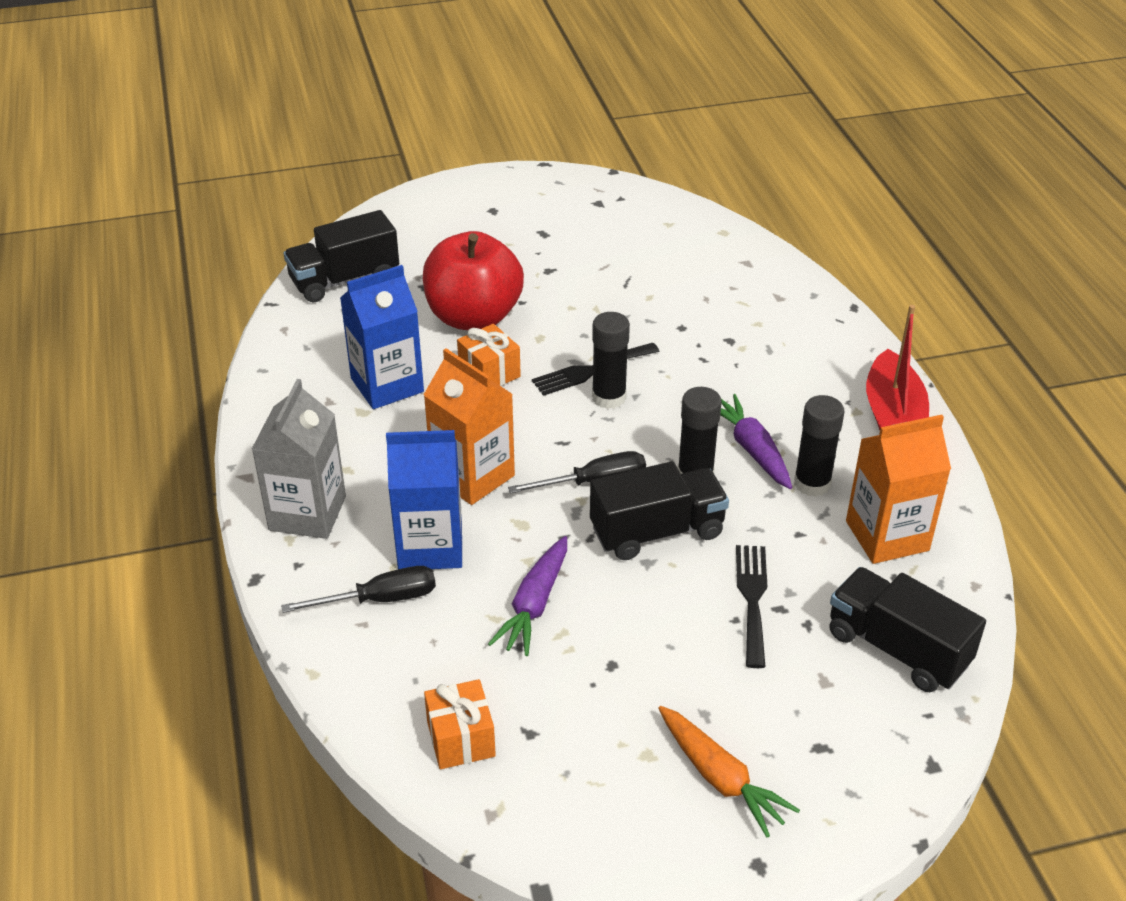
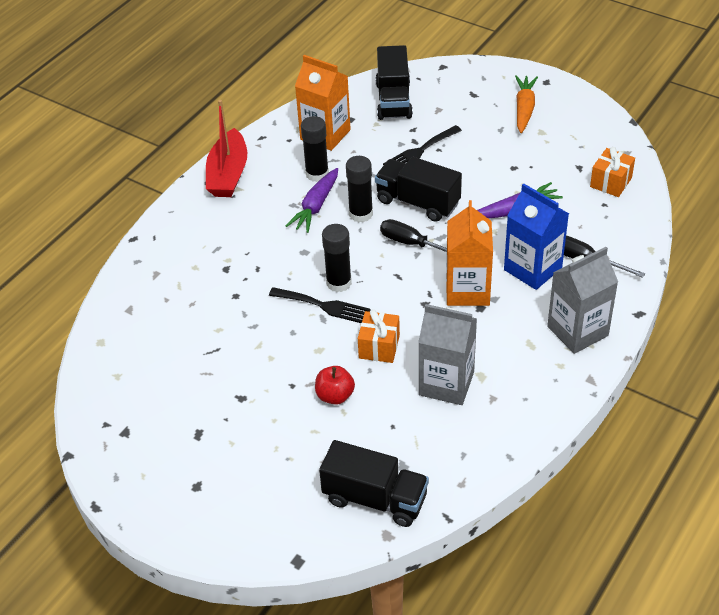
camera: 130 degrees left, 5 degrees up
(387, 385) = (446, 383): blue carton -> grey carton
(474, 317) = (335, 396): red apple -> red apple, size x0.46
(893, 417) = (228, 174): red boat -> red boat turned 135 degrees clockwise

